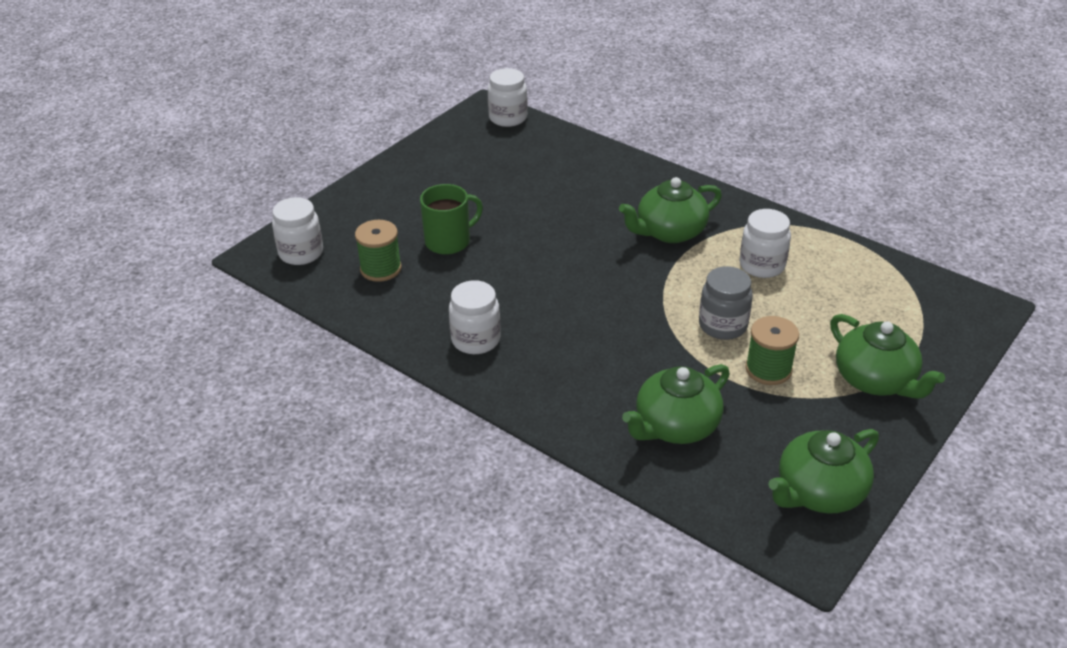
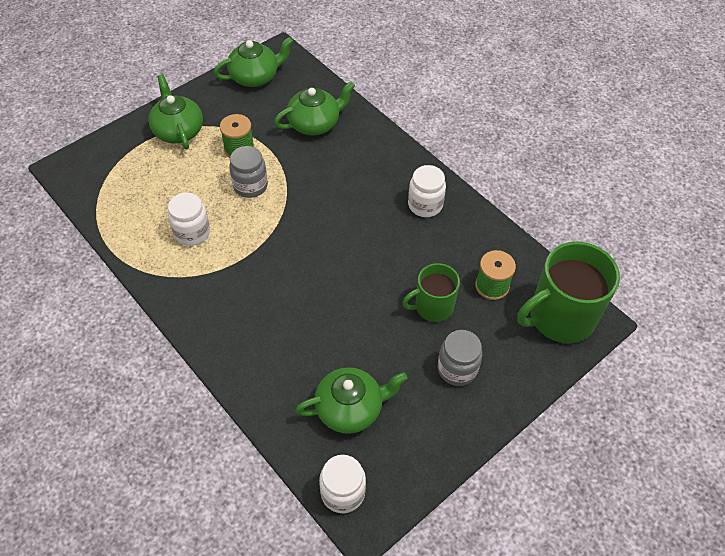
camera: 170 degrees left, 15 degrees up
(301, 253) = (560, 317): white jar -> green mug
(416, 199) = (457, 369): none -> grey jar
(669, 232) = (245, 281): green teapot -> green teapot (350, 408)

